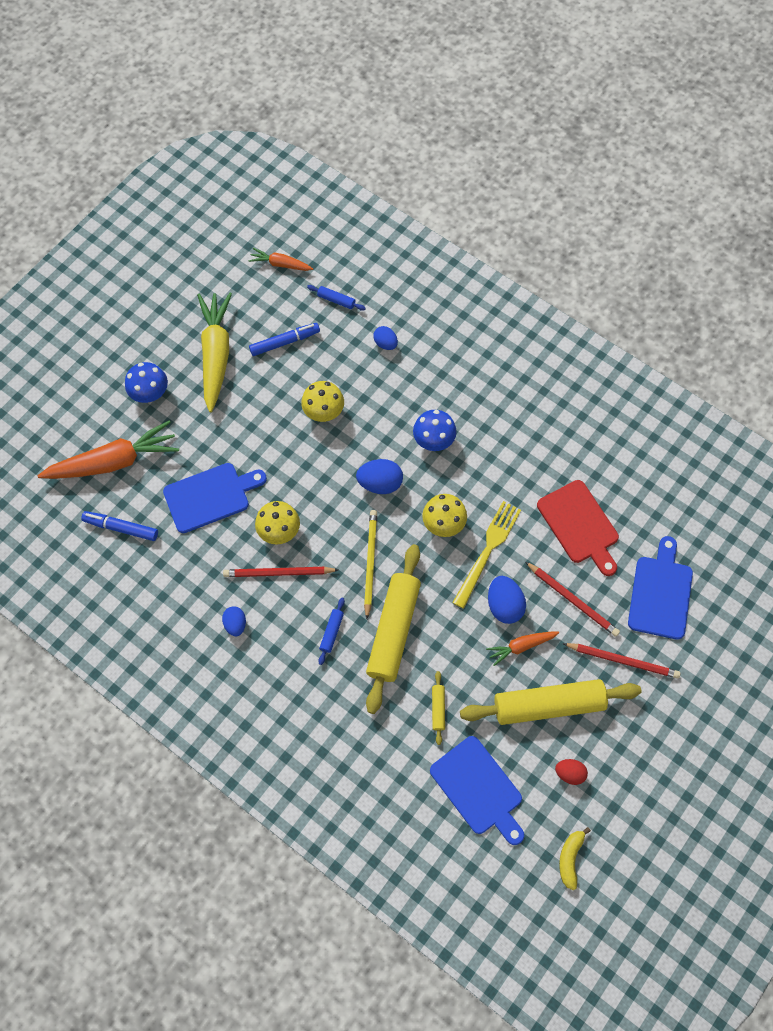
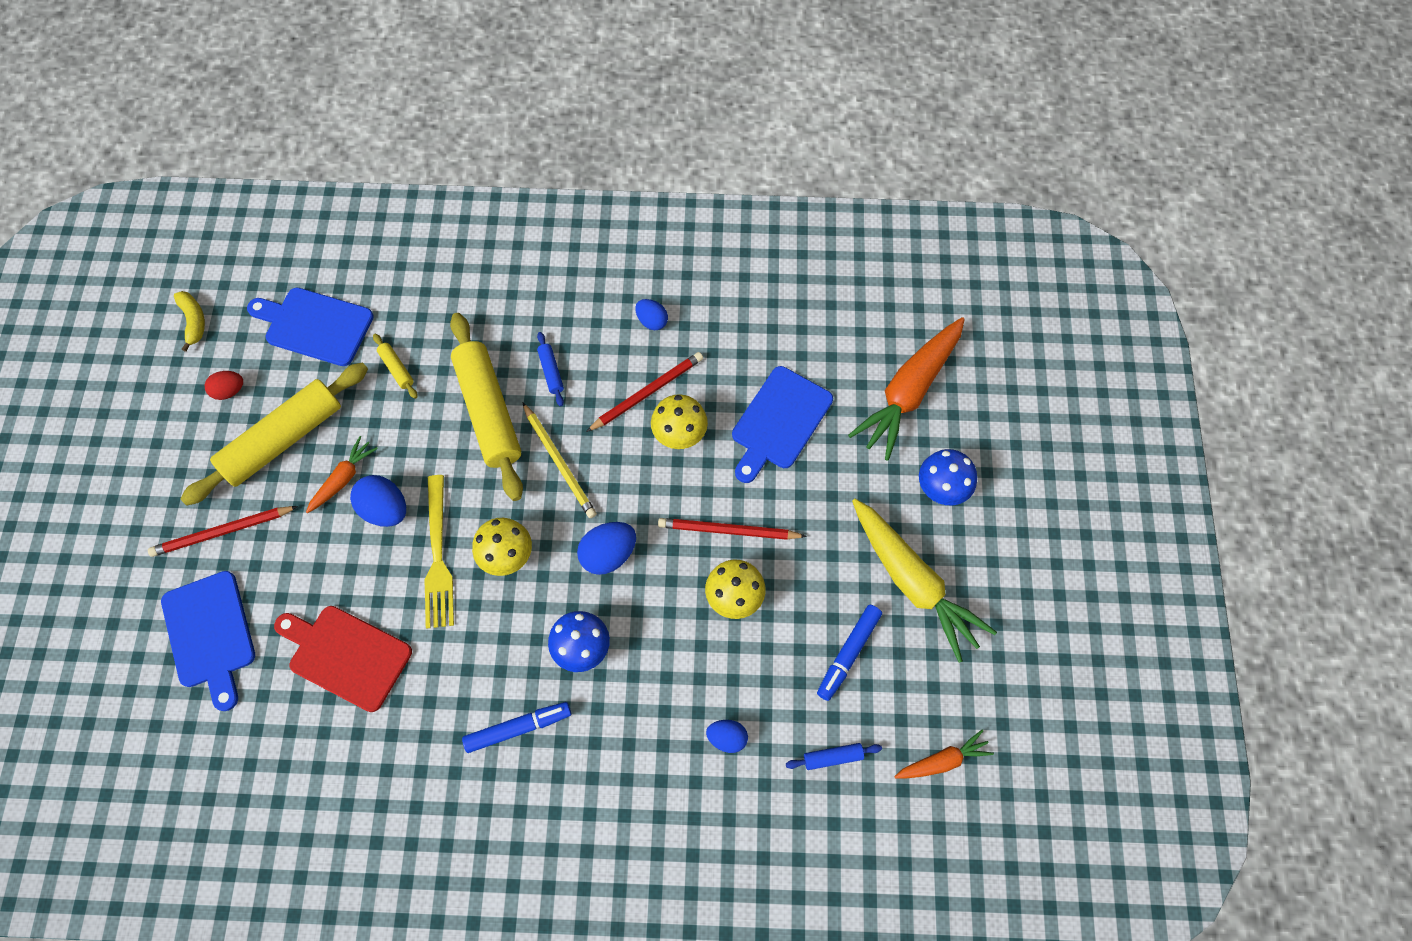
camera: 145 degrees right, 0 degrees up
(121, 528) = (840, 335): blue marker -> blue marker (518, 728)
(572, 600) = (310, 562): red pencil -> red pencil (728, 531)

